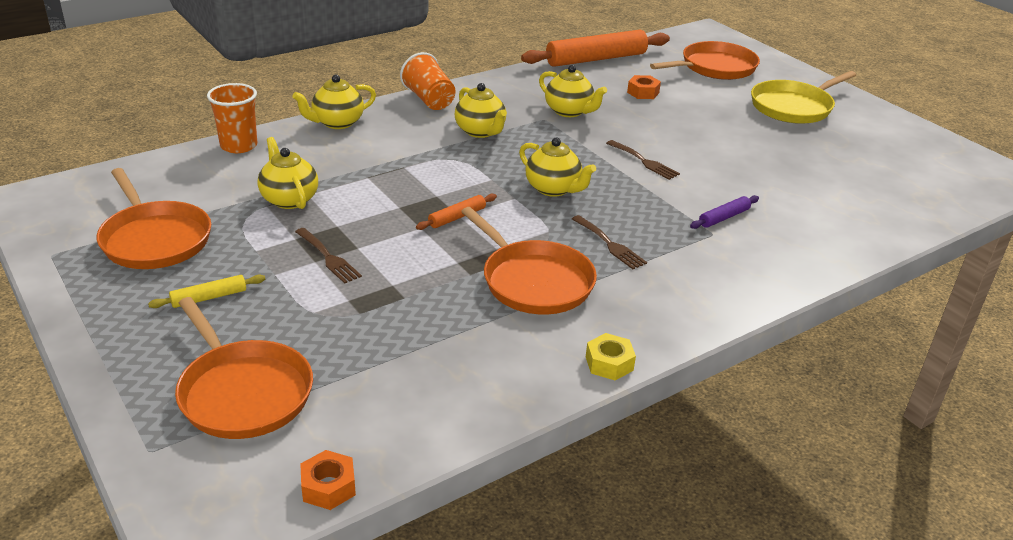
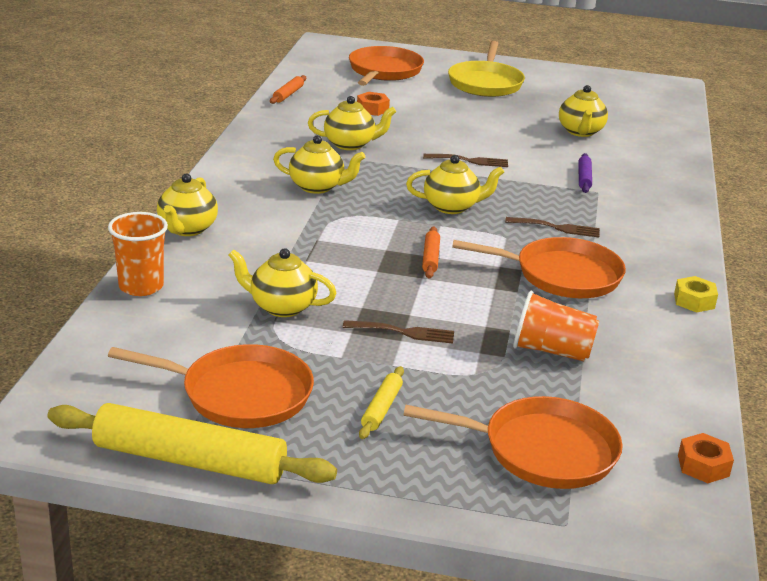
camera: 45 degrees left, 5 degrees down
(52, 261) = (189, 461): none -> yellow rolling pin
(429, 100) = (225, 178): orange cup -> orange cup (551, 351)
(596, 59) = (288, 94): orange rolling pin -> orange rolling pin, size x0.45
(806, 179) = (580, 132): none -> yellow teapot

